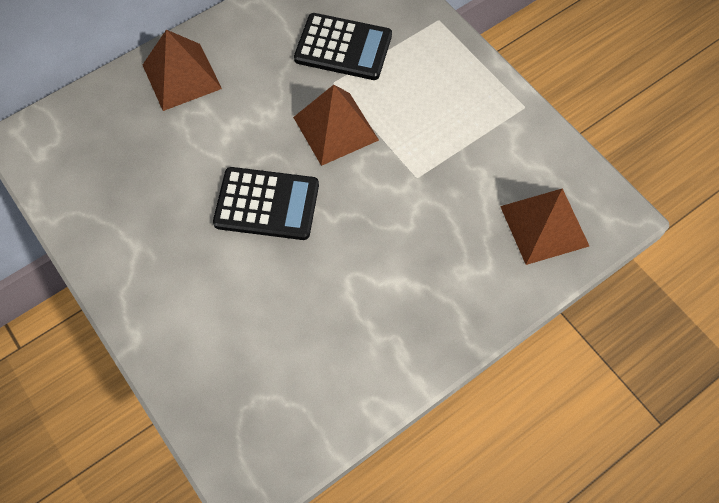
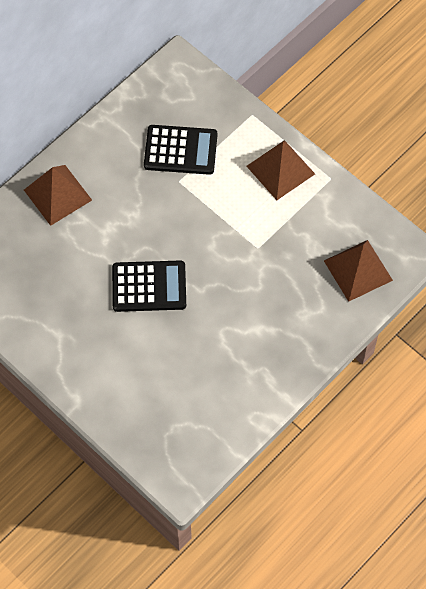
camera: 10 degrees left, 0 degrees up
(336, 128) = (188, 219): brown pyramid -> brown pyramid (280, 170)

